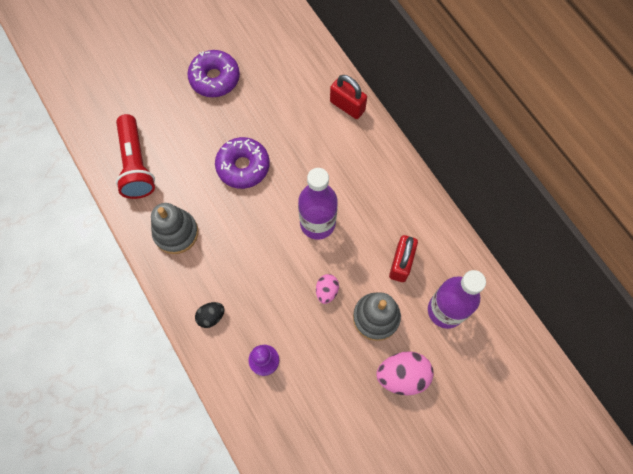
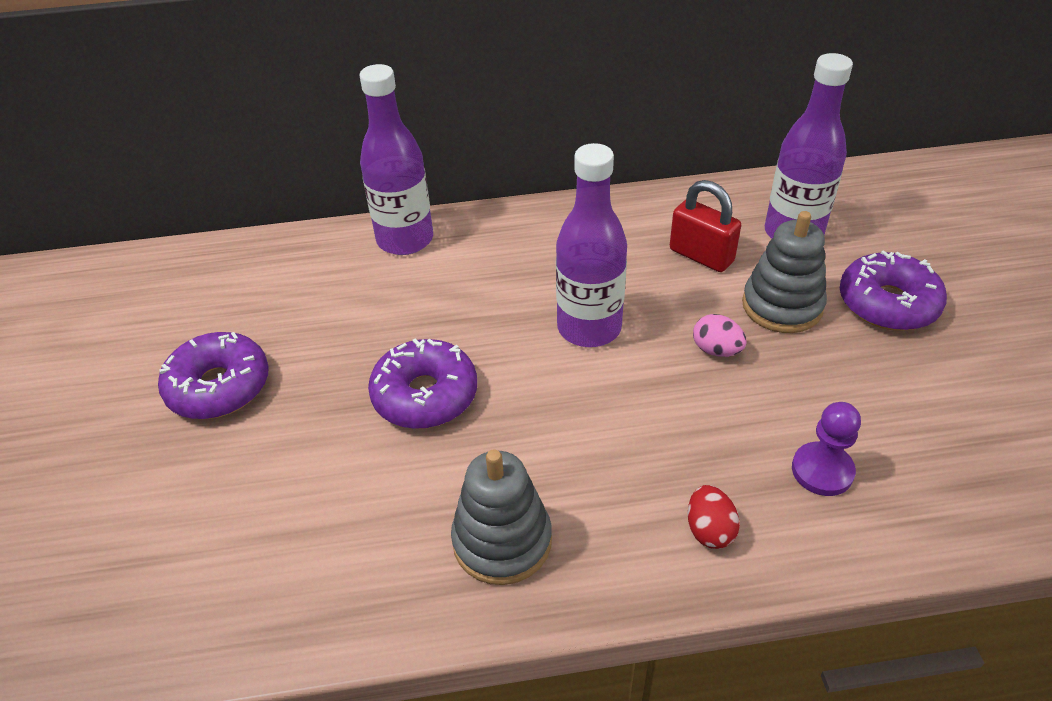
camera: 65 degrees left, 25 degrees down
(136, 164) = (304, 572): red flashlight -> none
(211, 317) = (709, 530): black egg -> red egg
(347, 106) = (405, 240): red padlock -> purple bottle
(402, 375) = (887, 303): pink egg -> purple donut

